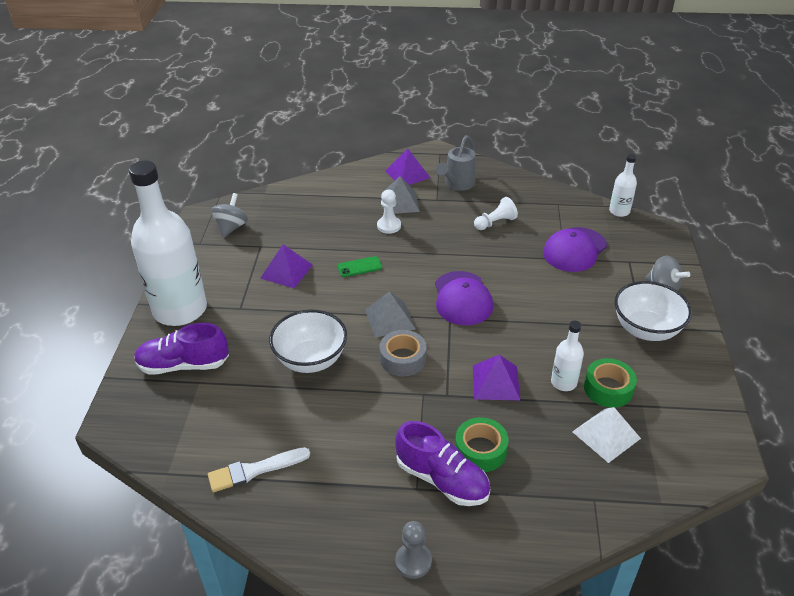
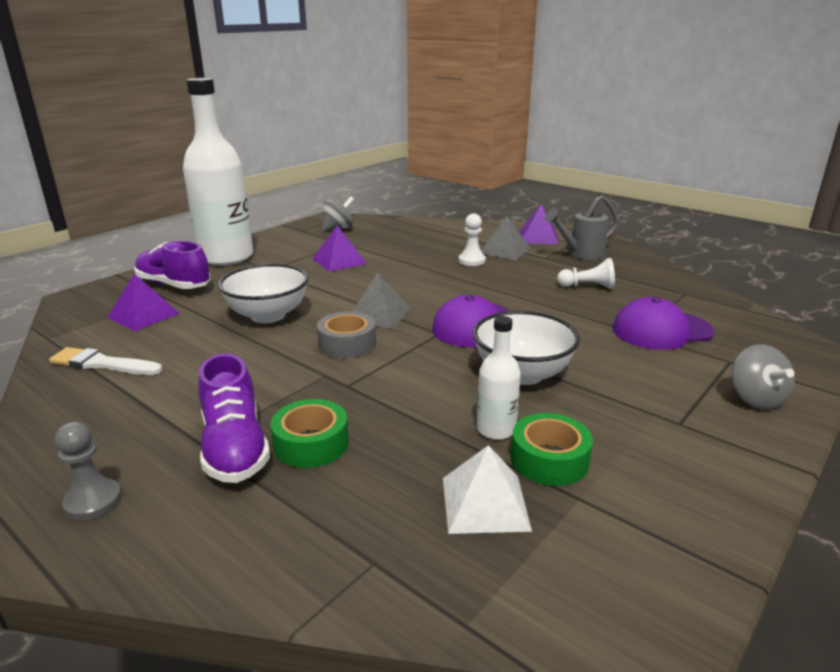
camera: 35 degrees right, 15 degrees down
(359, 267) = (404, 276): green phone -> none
(496, 382) = (414, 397): purple pyramid -> purple pyramid (143, 315)
(619, 211) = (765, 319): white bottle -> none
(646, 329) = (681, 427): white bowl -> white bowl (522, 374)

